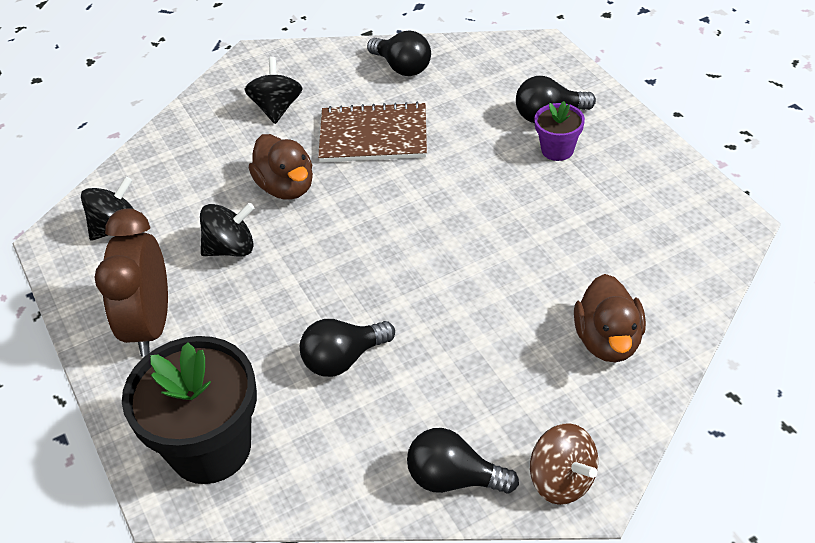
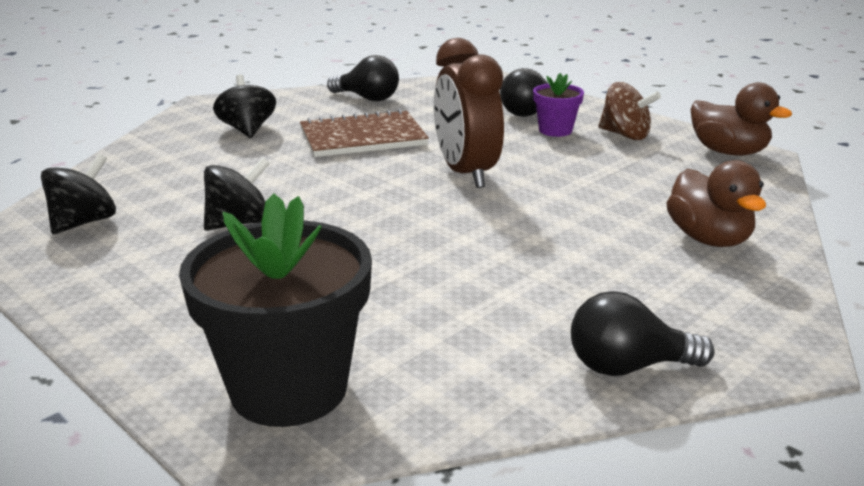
camera: 20 degrees left, 20 degrees down
(150, 325) = (158, 292): brown clock -> brown clock (466, 173)
(286, 187) = (284, 176): brown duck -> brown duck (728, 152)
(343, 359) = (424, 288): black light bulb -> none
(562, 480) = (753, 348): brown spinning top -> brown spinning top (625, 135)

